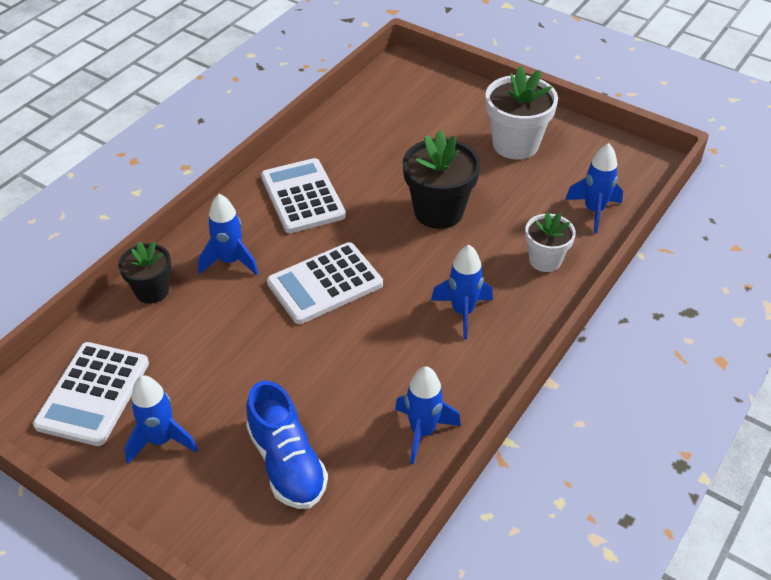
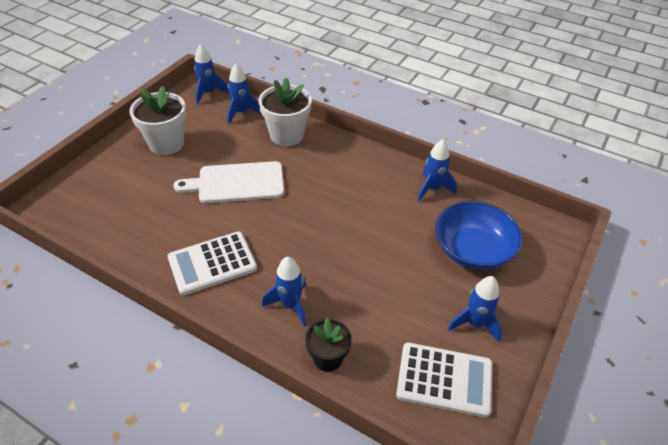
camera: 95 degrees left, 0 degrees up
(287, 463) = (472, 250): blue shoe -> blue bowl
(325, 284) = (313, 242): white calculator -> none
(438, 211) = (237, 183): black flower pot -> white cutting board
(462, 312) = (334, 172): blue rocket -> blue rocket (208, 93)
(545, 260) = (286, 135): white flower pot -> white flower pot, size x1.61

